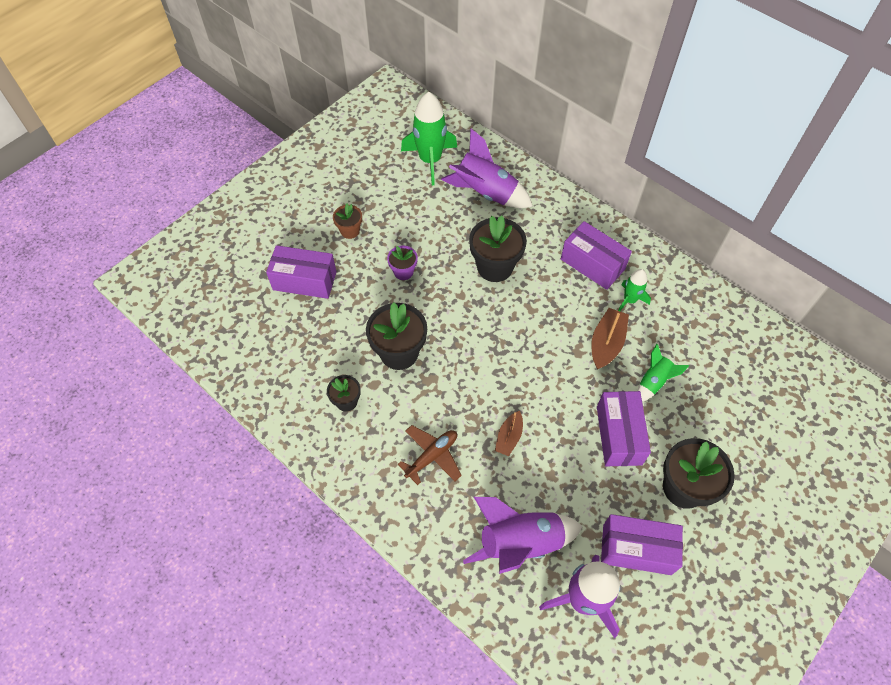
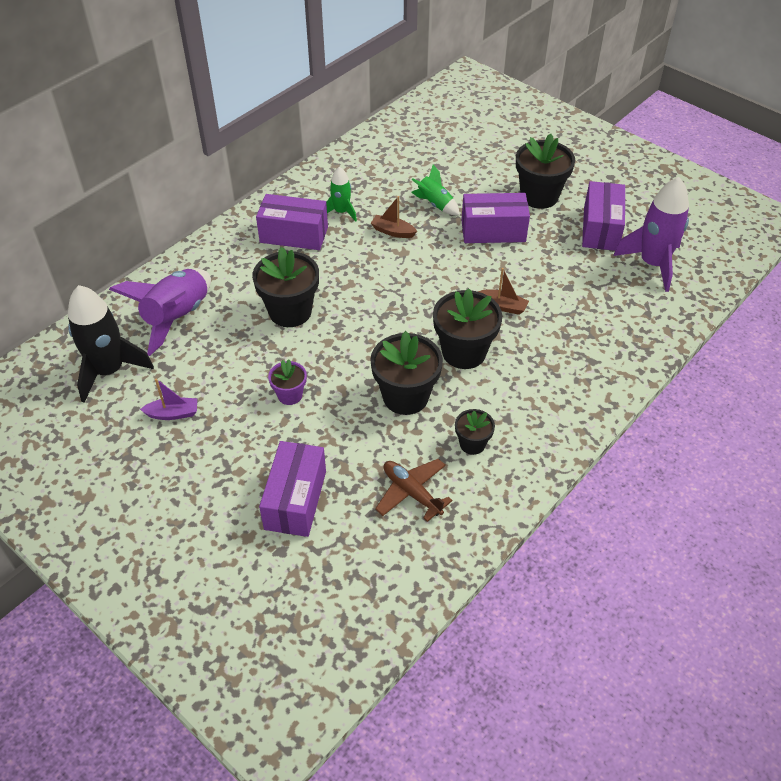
camera: 90 degrees left, 10 degrees down
(350, 231) = (217, 453): brown flower pot -> none
(388, 201) = (173, 414): none -> purple boat
(430, 160) = (109, 371): green rocket -> black rocket
(432, 456) = (531, 366): brown plane -> brown plane (412, 492)
(449, 399) = (464, 352): none -> black flower pot
(520, 543) = (610, 302): purple rocket -> none
(592, 264) = (294, 235): purple box -> purple box turned 60 degrees clockwise
(606, 343) = (393, 231): brown boat -> brown boat, size x0.65

